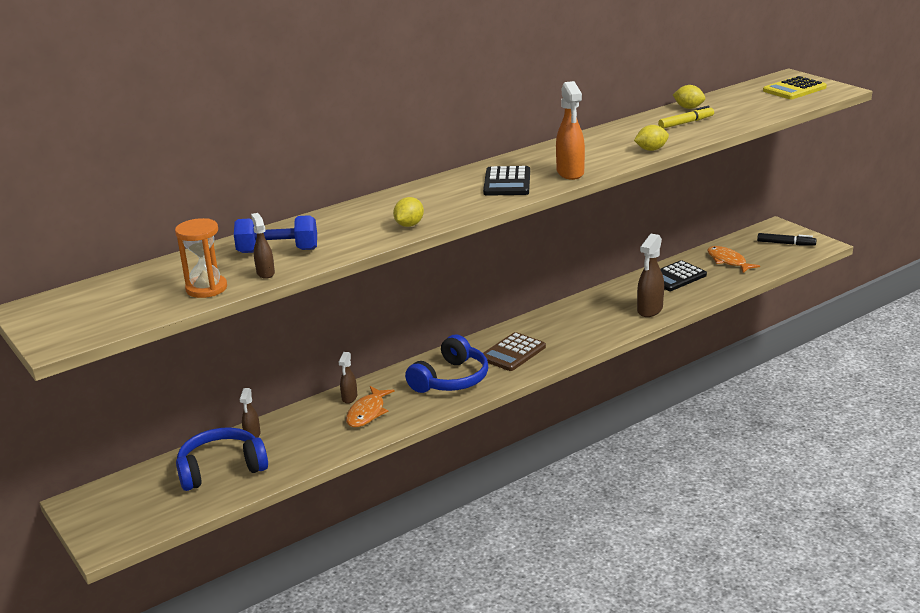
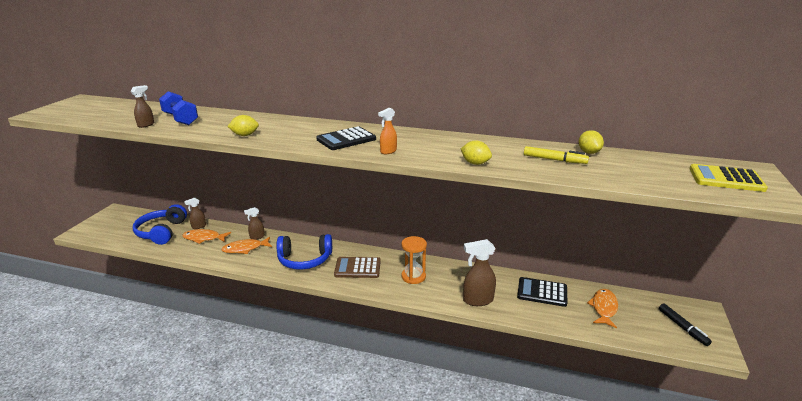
camera: 50 degrees right, 0 degrees up
(206, 288) = (118, 120): orange hourglass -> orange hourglass (413, 276)
(221, 469) = (161, 232): blue headphones -> blue headphones turned 120 degrees counterclockwise
(293, 437) = (204, 238): none -> orange fish
(570, 173) = (388, 151): orange spray bottle -> orange spray bottle, size x0.57

